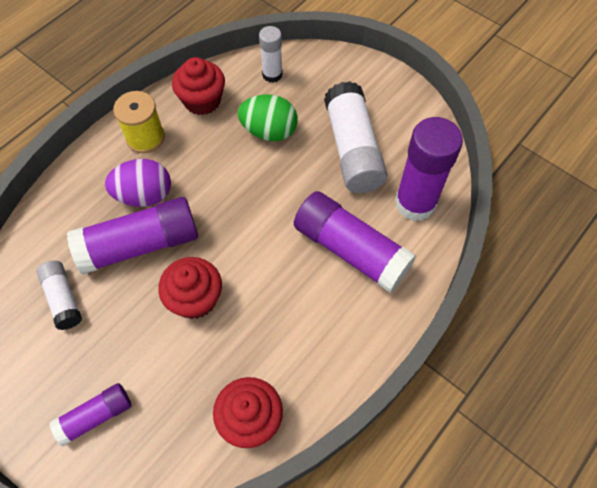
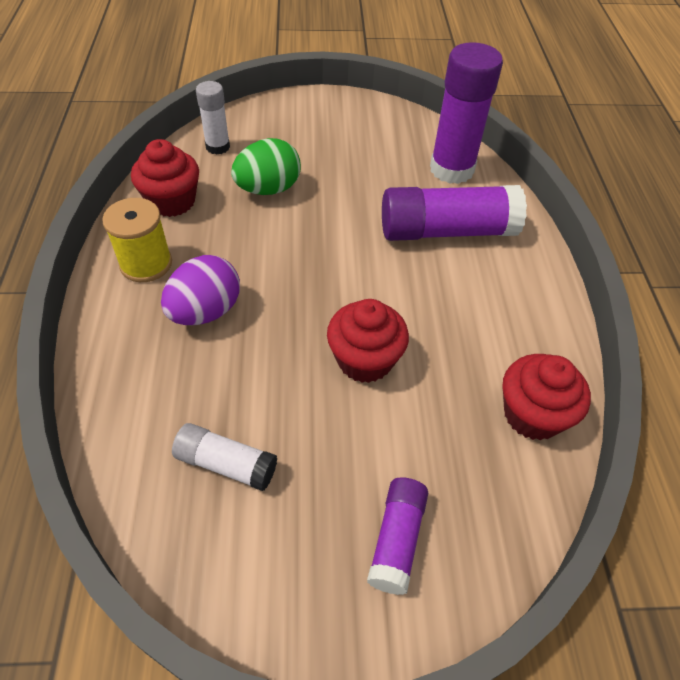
camera: 45 degrees left, 10 degrees down
(140, 245) = (253, 355): purple glue stick -> none
(353, 149) = (357, 162): white glue stick -> none

